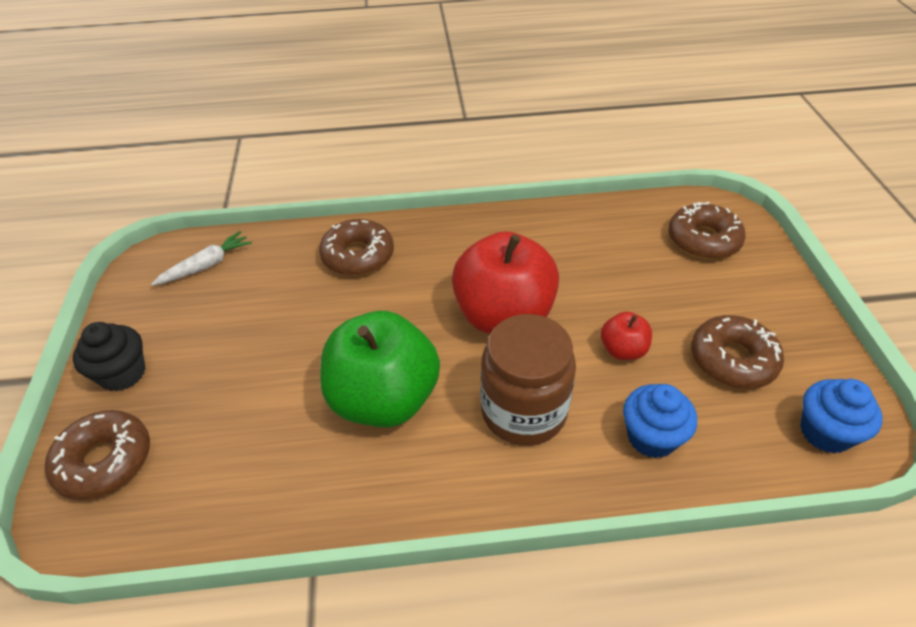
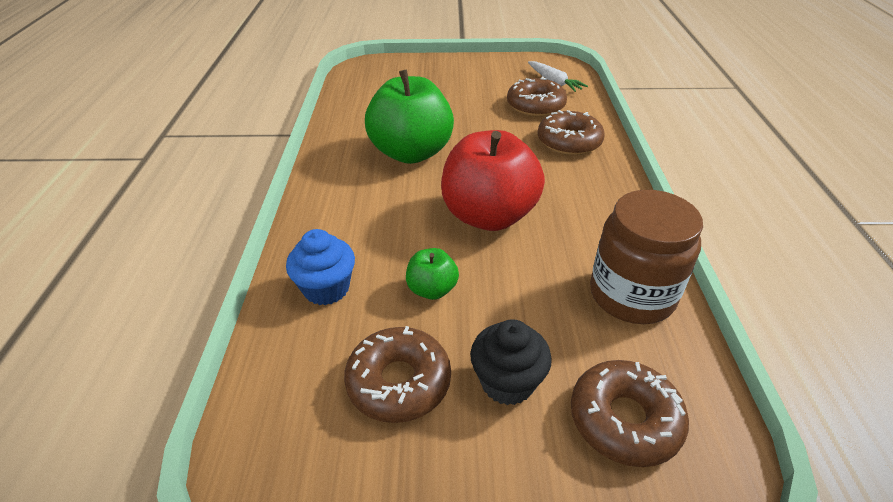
camera: 95 degrees right, 5 degrees down
(105, 461) = (396, 69): brown donut -> brown donut (535, 106)
(123, 373) = (457, 66): black cupcake -> black cupcake (507, 382)
(523, 411) = (379, 216): brown jar -> brown jar (631, 295)
(623, 350) = (432, 289): red apple -> green apple
(825, 432) = (275, 440): blue cupcake -> none

